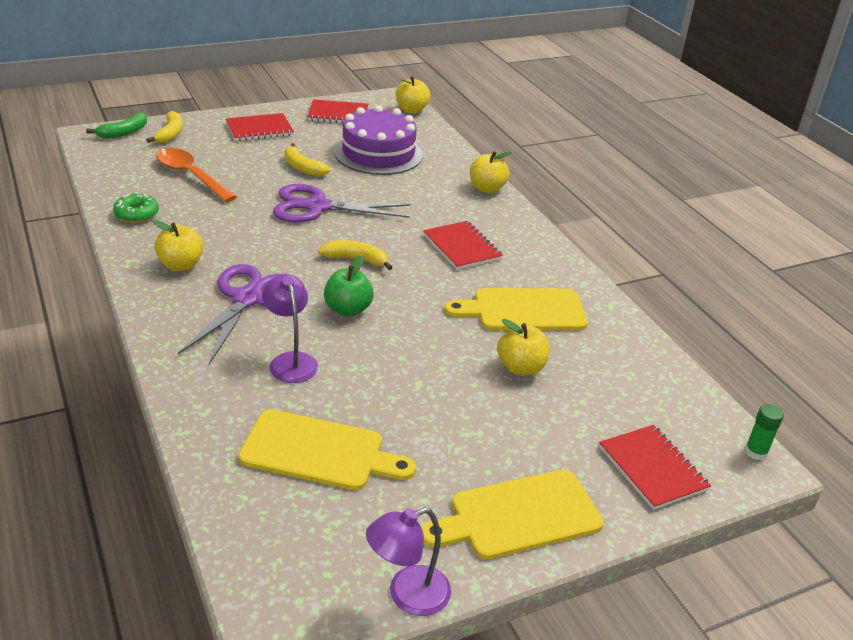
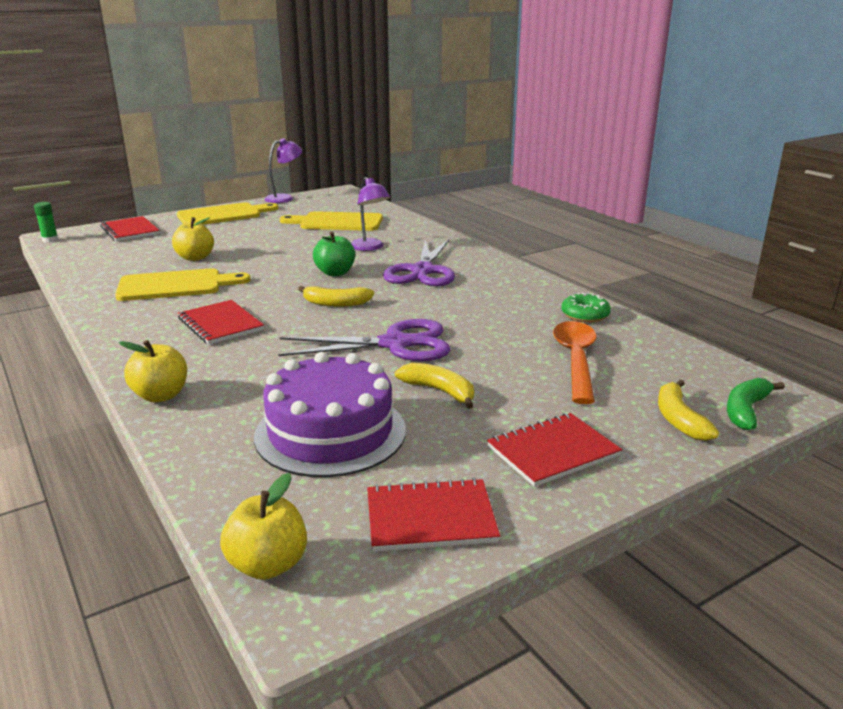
camera: 175 degrees right, 10 degrees down
(181, 265) = (497, 284): yellow apple -> none
(191, 176) = (575, 360): orange spoon -> orange spoon turned 120 degrees counterclockwise

